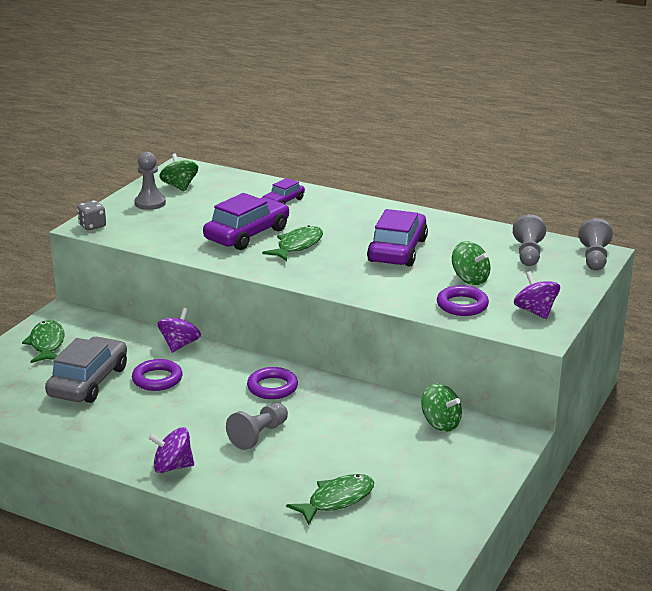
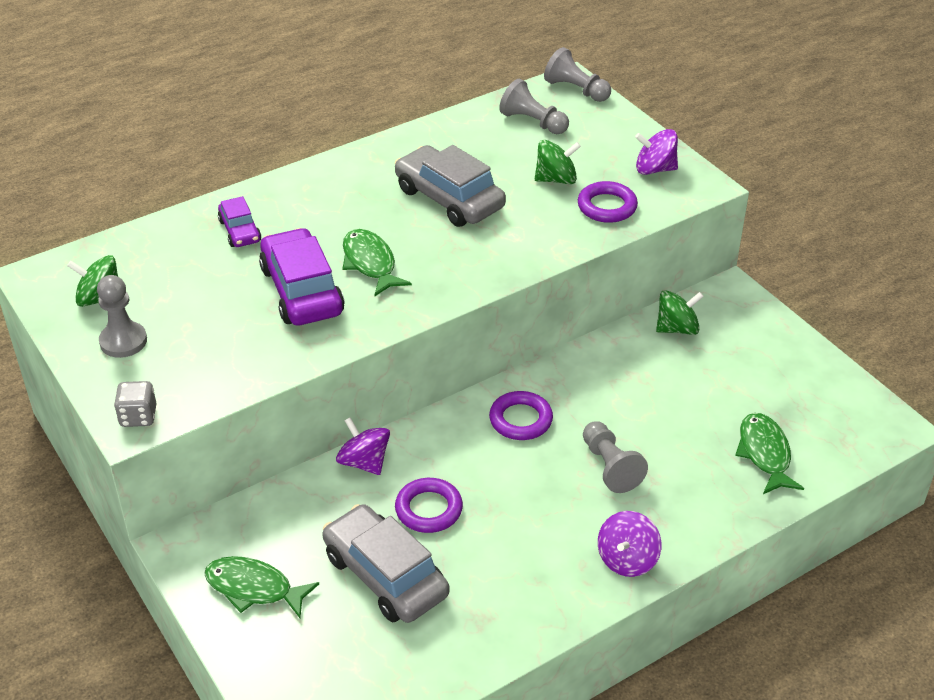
camera: 60 degrees left, 15 degrees up
(397, 250) = (449, 198): purple car -> grey car

